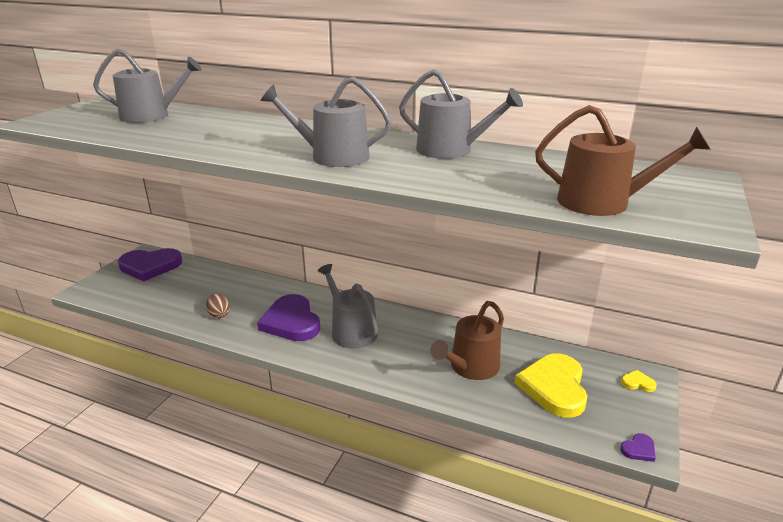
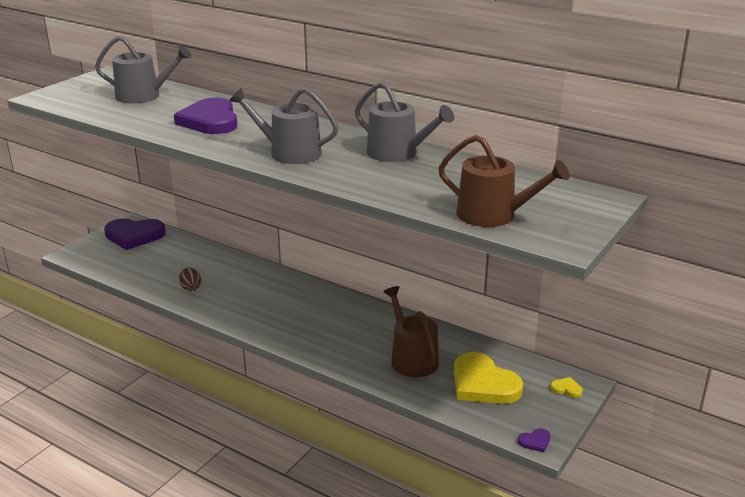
camera: 10 degrees right, 0 degrees up
(291, 322) = (256, 301): purple heart -> purple heart (210, 121)
(351, 330) = (310, 314): grey watering can -> none
(471, 367) = (411, 358): brown watering can -> brown watering can turned 105 degrees clockwise
(554, 387) = (483, 383): yellow heart -> yellow heart turned 60 degrees counterclockwise

